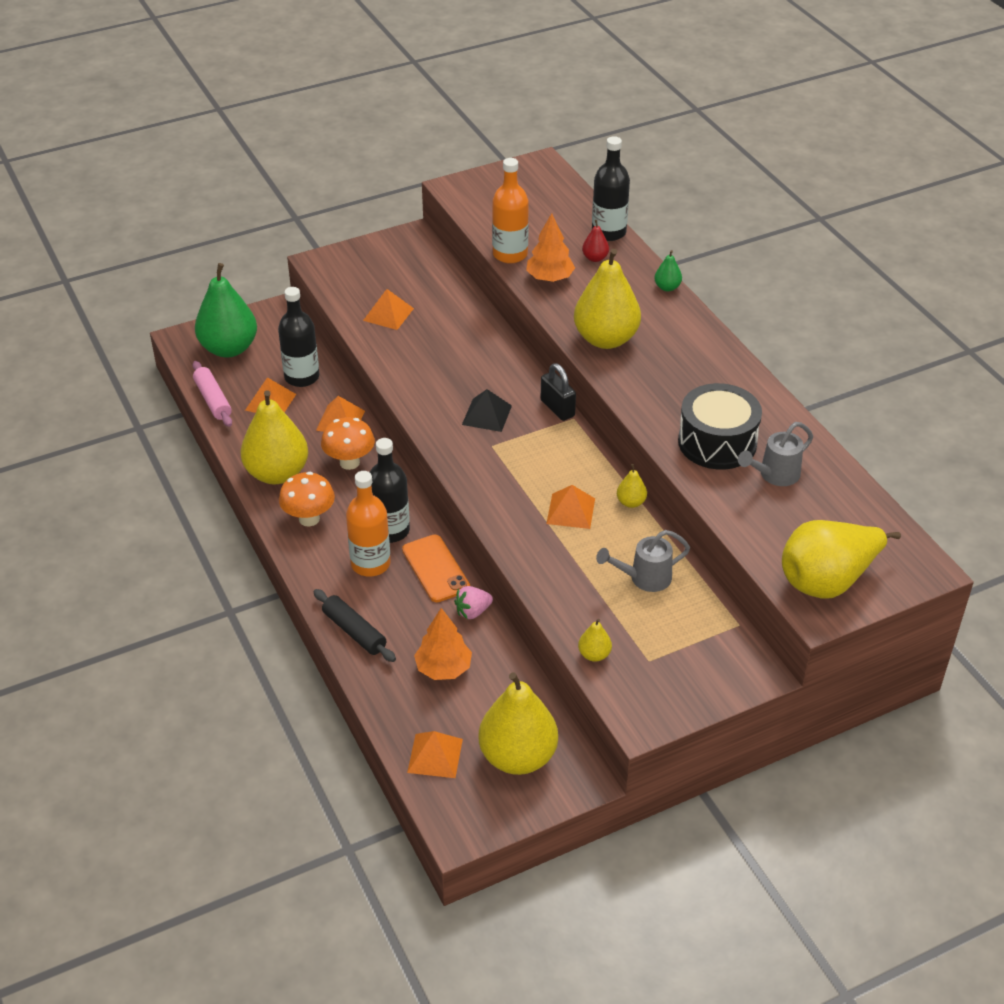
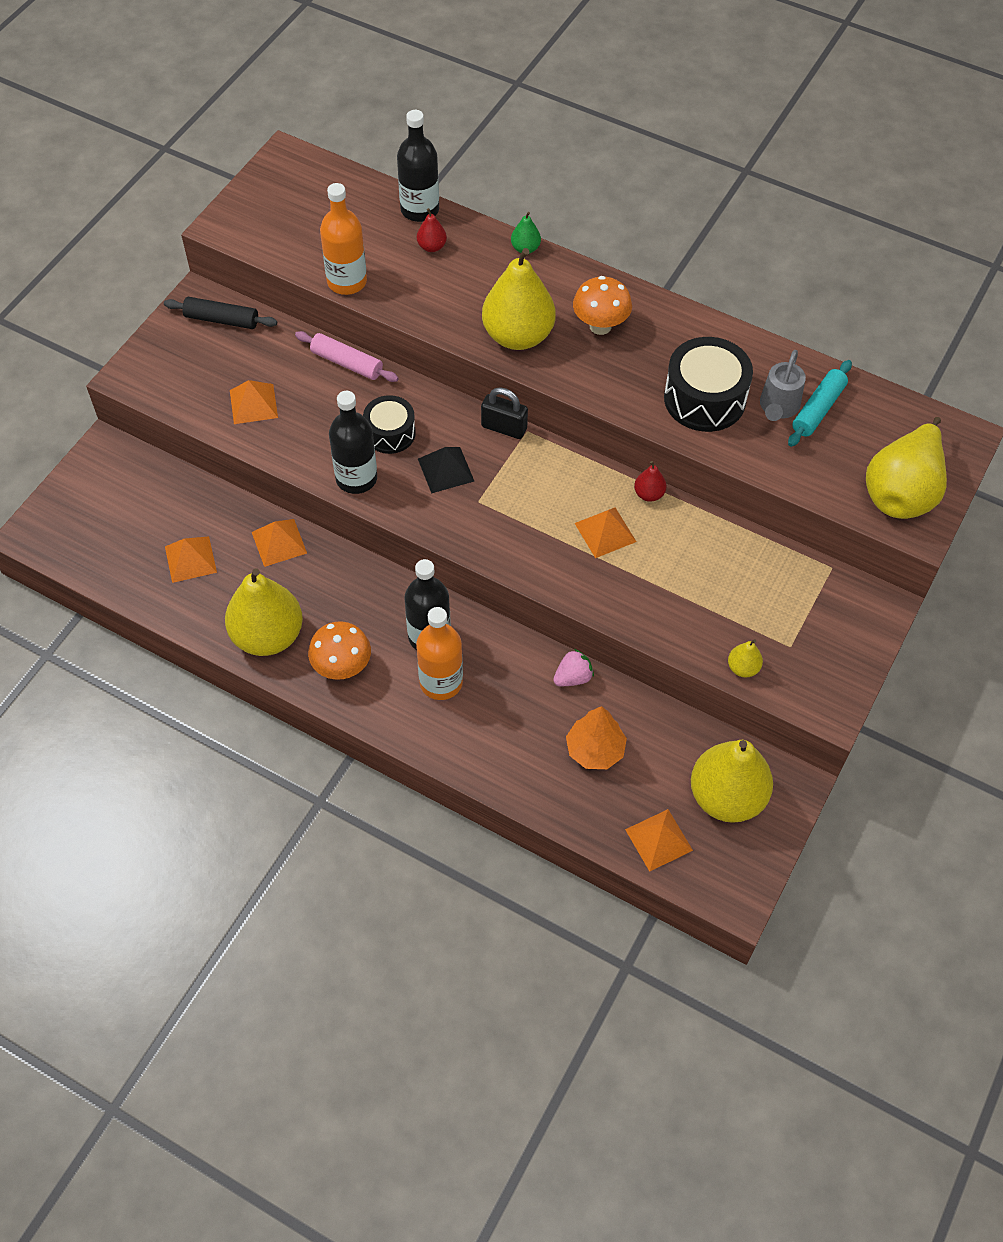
camera: 35 degrees left, 15 degrees up
(213, 400) = (128, 588): pink rolling pin -> pink rolling pin (347, 363)
(229, 348) = (92, 520): green pear -> none
(302, 377) = (197, 514): black bottle -> black bottle (356, 478)
(349, 462) = (328, 584): orange mushroom -> orange mushroom (600, 326)
(354, 632) = (486, 761): black rolling pin -> black rolling pin (221, 320)
(436, 569) = (504, 652): orange phone -> none
(468, 374) = (390, 433): none -> black drum
(473, 612) = (573, 677): pink strawberry -> pink strawberry turned 150 degrees counterclockwise
(550, 278) = (408, 291): orange tree -> none
(631, 502) = (649, 494): yellow pear -> red pear
(645, 578) = (722, 566): grey watering can -> none
(809, 491) = (818, 409): none -> turquoise rolling pin

